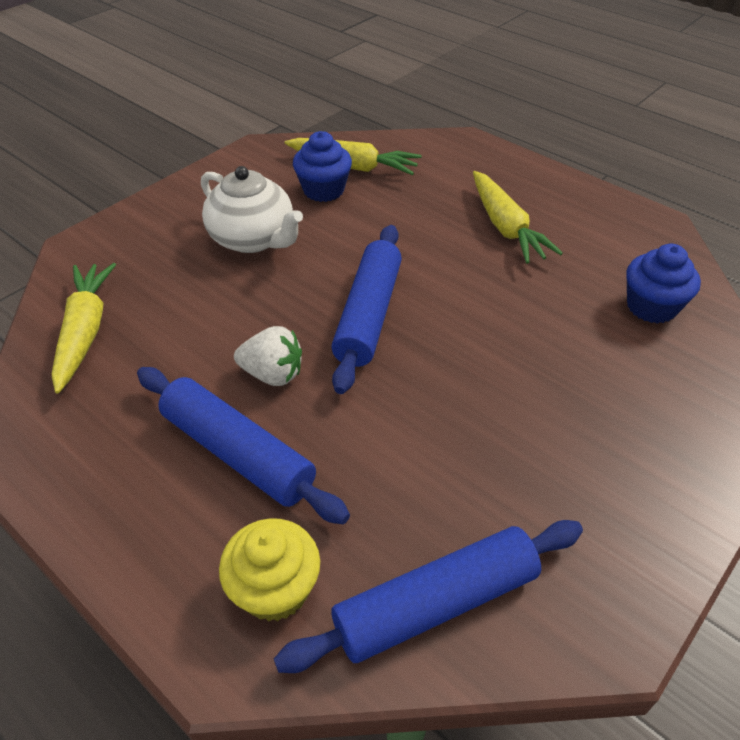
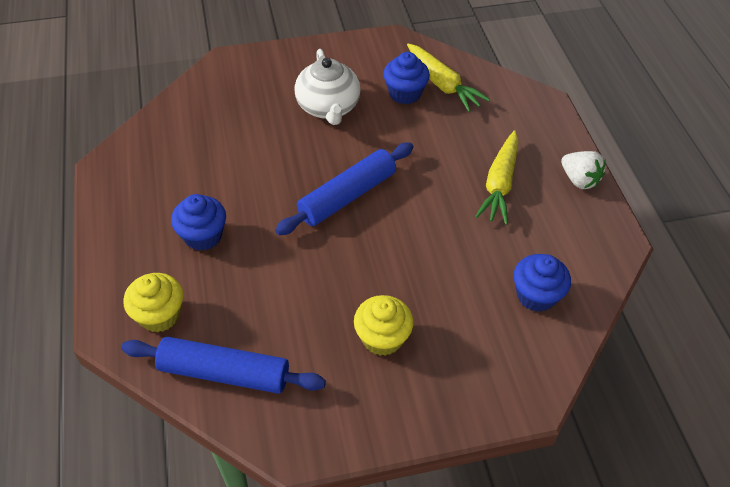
camera: 35 degrees right, 5 degrees up
(85, 331) = (188, 120): yellow carrot -> none
(238, 453) = (203, 236): blue rolling pin -> blue cupcake
(272, 374) = (260, 202): white strawberry -> white strawberry (579, 180)
(564, 438) = (382, 338): none -> yellow cupcake

